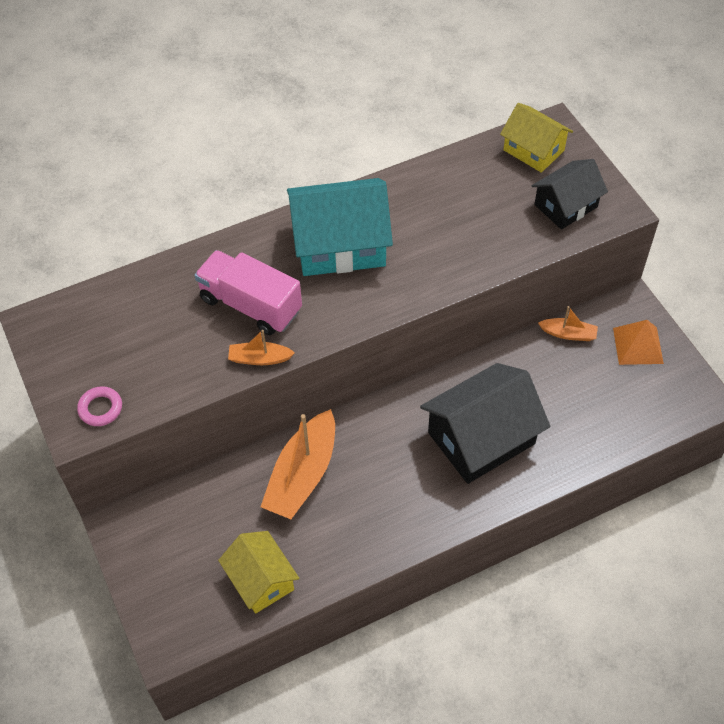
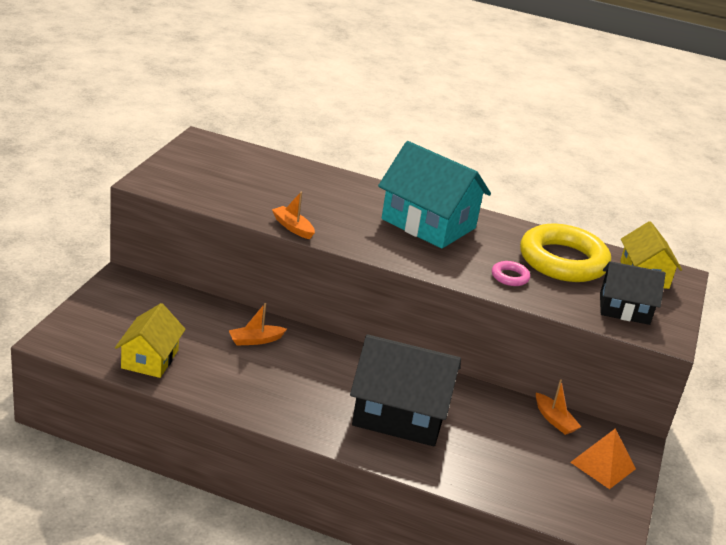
camera: 40 degrees right, 25 degrees down
(100, 408) = (172, 184): pink ring -> pink ring (510, 277)
(251, 305) = (328, 208): pink truck -> none
(302, 475) = (255, 340): orange boat -> orange boat, size x0.50
(472, 191) = (563, 261): none -> yellow ring

